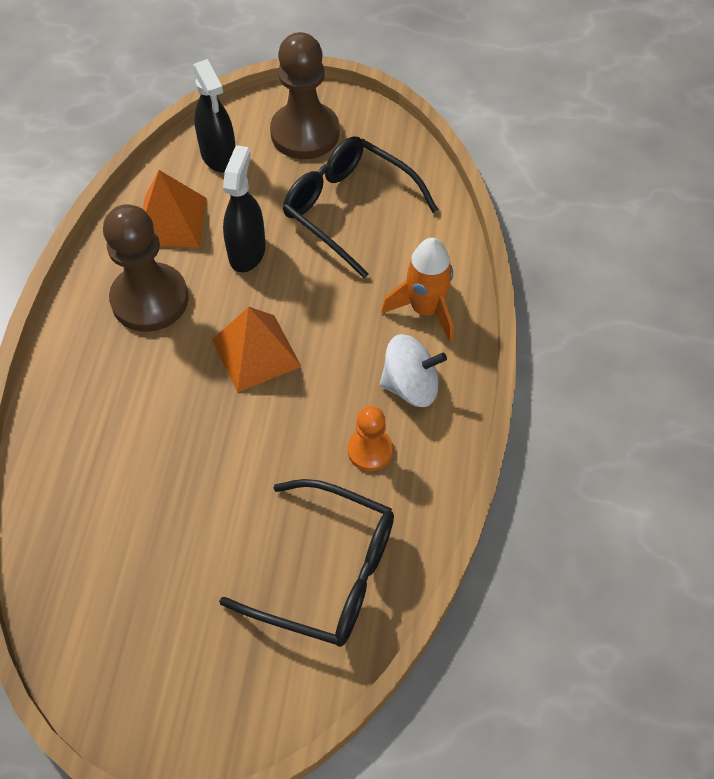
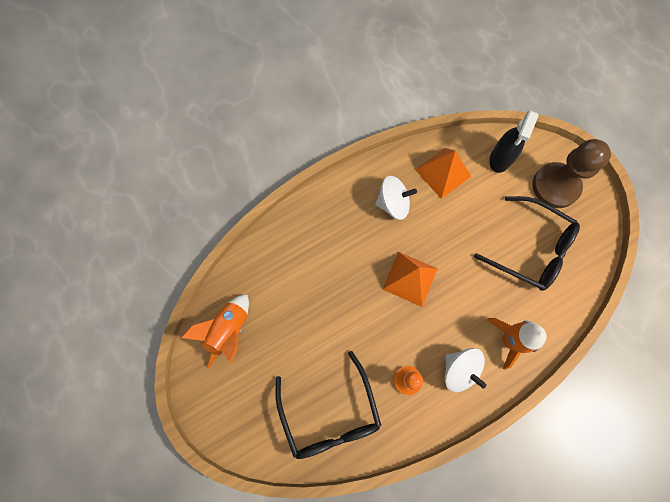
camera: 50 degrees right, 15 degrees up
(100, 620) = (229, 330): none -> orange rocket
(150, 299) = (393, 204): brown pawn -> white spinning top
(247, 252) = (459, 223): black spray bottle -> none
(348, 209) = (531, 249): black glasses -> black glasses turned 120 degrees clockwise

